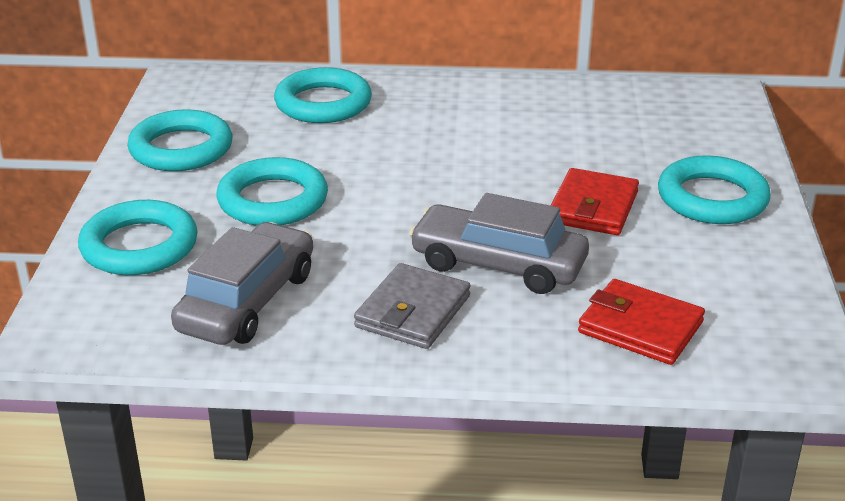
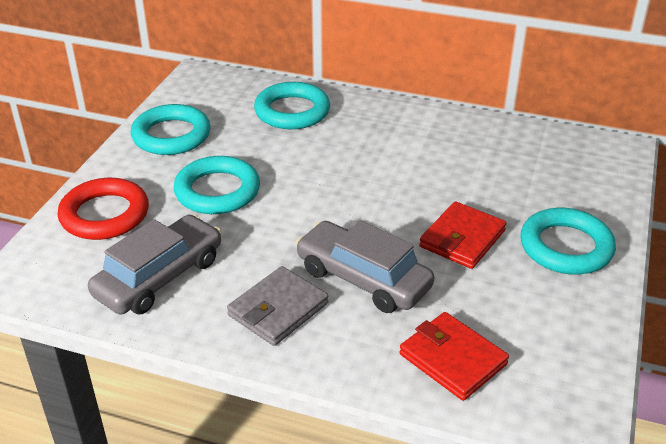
camera: 15 degrees right, 5 degrees up
(139, 246) = (105, 215): turquoise ring -> red ring

